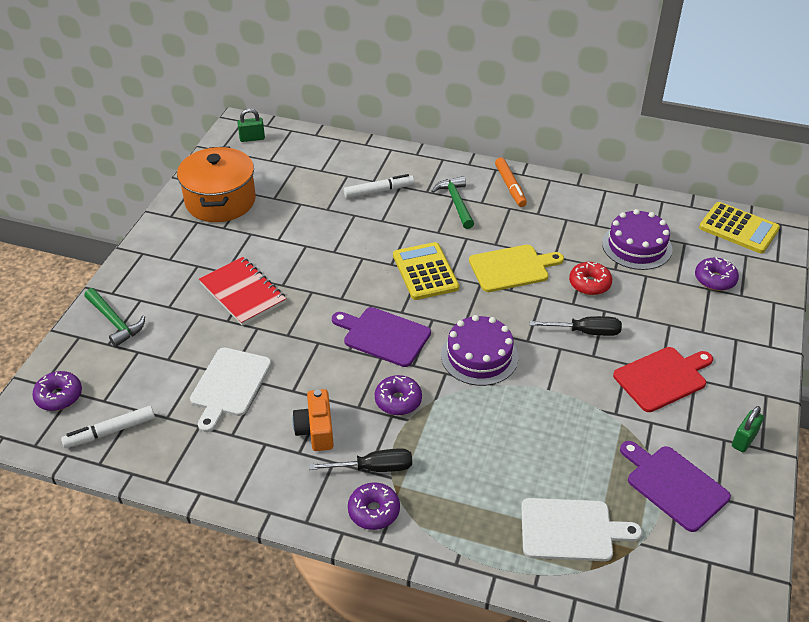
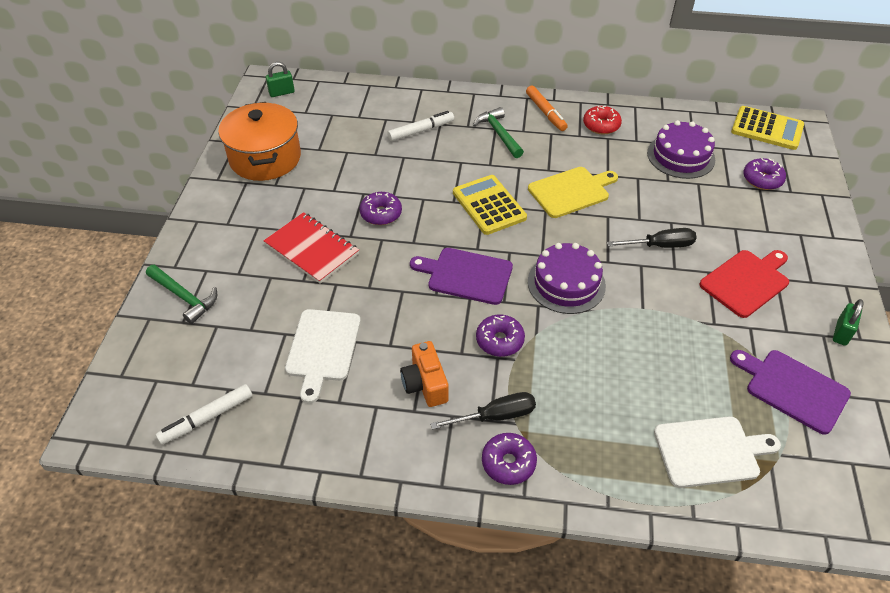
camera: 10 degrees left, 5 degrees up
(59, 396) = (142, 387): purple donut -> purple donut (381, 214)
(589, 284) = (649, 198): red donut -> red donut (601, 125)

